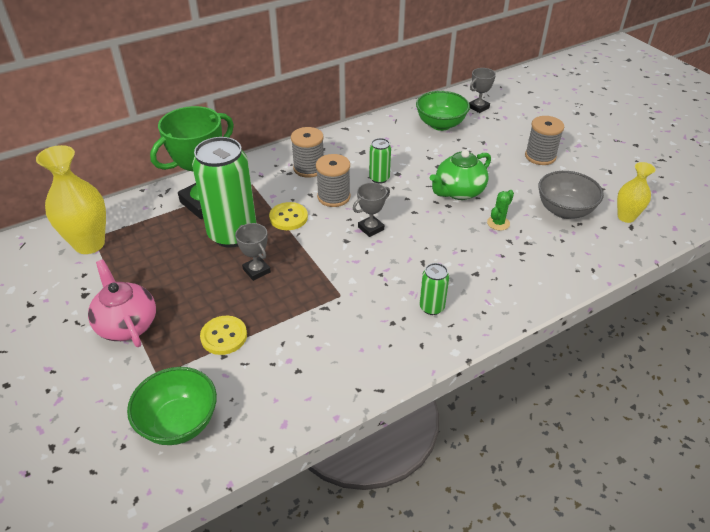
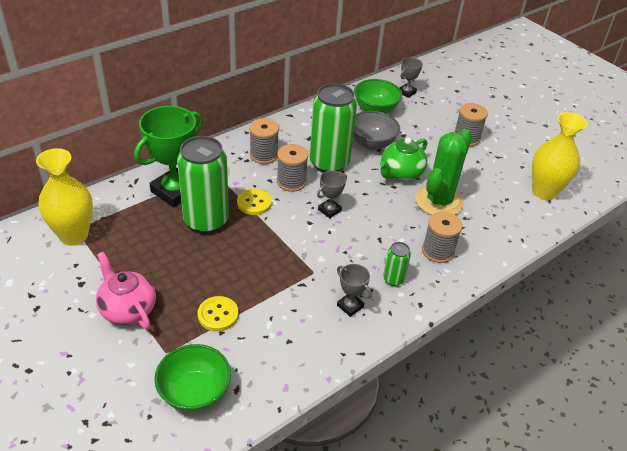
camera: 10 degrees left, 0 degrees up
(256, 270) = (235, 254): grey trophy -> grey trophy (350, 306)
(379, 178) = (329, 163): green can -> green can, size x2.18
(489, 278) = (438, 251): none -> grey spool
(498, 223) = (438, 201): green cactus -> green cactus, size x2.43
(564, 211) = (493, 188): grey bowl -> grey bowl (371, 143)
(626, 217) = (544, 192): yellow vase -> yellow vase, size x1.68

